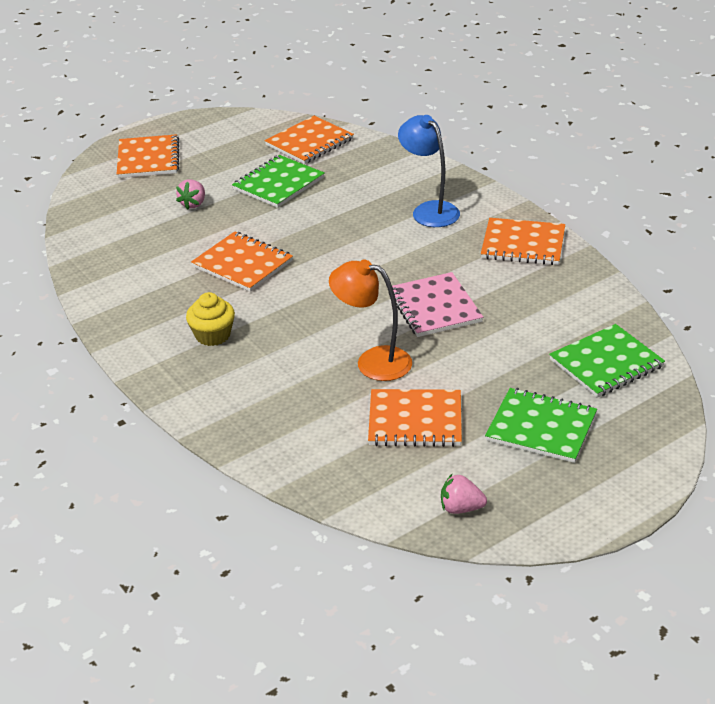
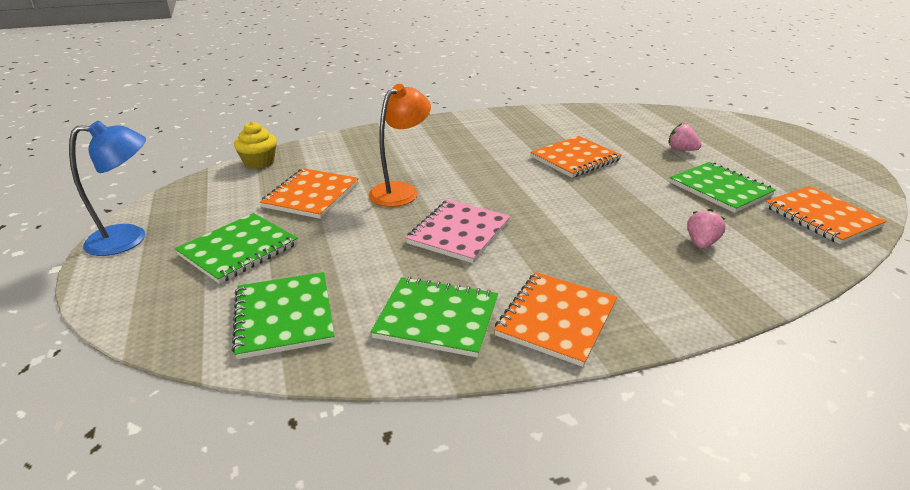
camera: 105 degrees right, 5 degrees down
(148, 159) = (765, 140): orange notebook -> none
(213, 335) = (480, 140): yellow cupcake -> yellow cupcake (259, 162)
(429, 210) = (655, 266): blue lamp -> blue lamp (129, 238)
(434, 307) = (459, 233): pink notebook -> pink notebook turned 60 degrees counterclockwise
(461, 508) = (201, 195): pink strawberry -> pink strawberry (701, 243)
(557, 293) = (437, 318): none -> green notebook

